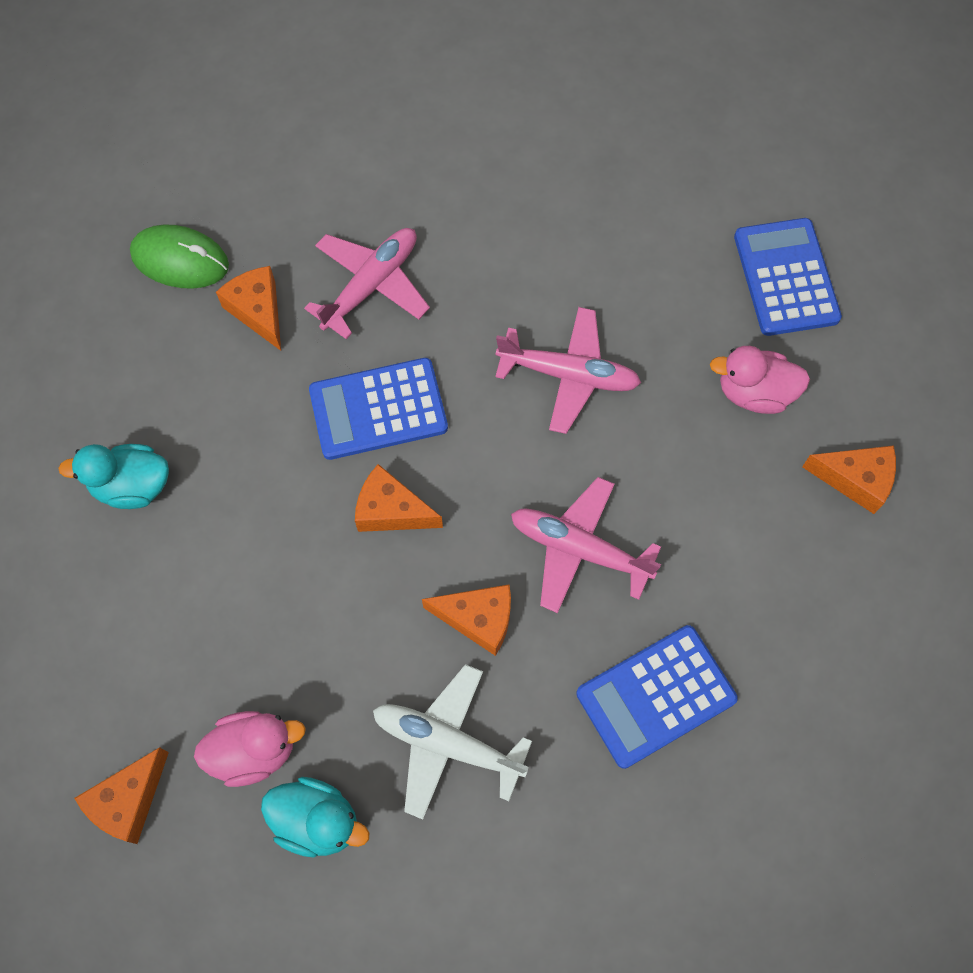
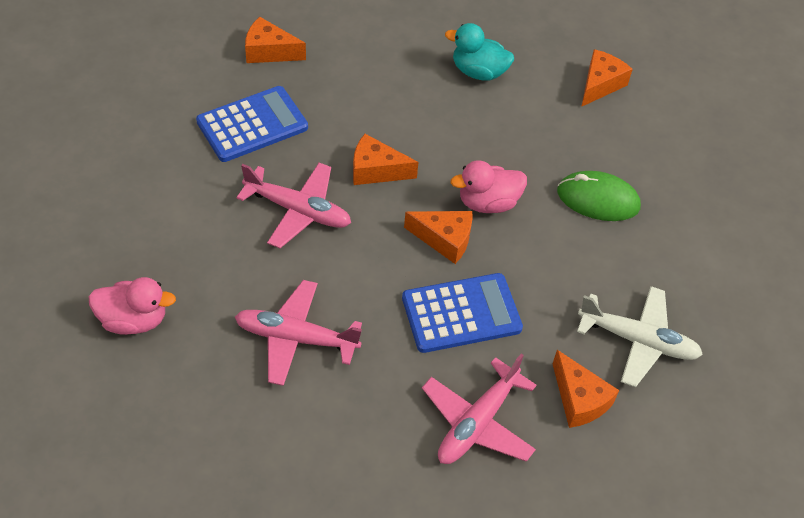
camera: 175 degrees right, 15 degrees down
(132, 486) = (651, 261): turquoise duck -> none
(180, 260) = (663, 450): green mouse -> green mouse (598, 199)
(254, 751) = (525, 105): pink duck -> pink duck (488, 203)
(447, 743) = (397, 105): white plane -> white plane (638, 341)
(786, 277) = (76, 424): blue calculator -> none
(855, 480) = (66, 252): orange cheese -> orange cheese (269, 51)

